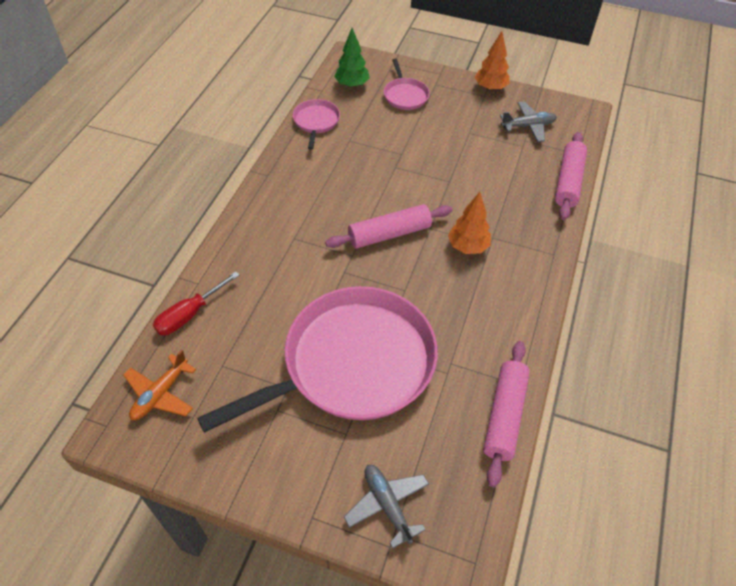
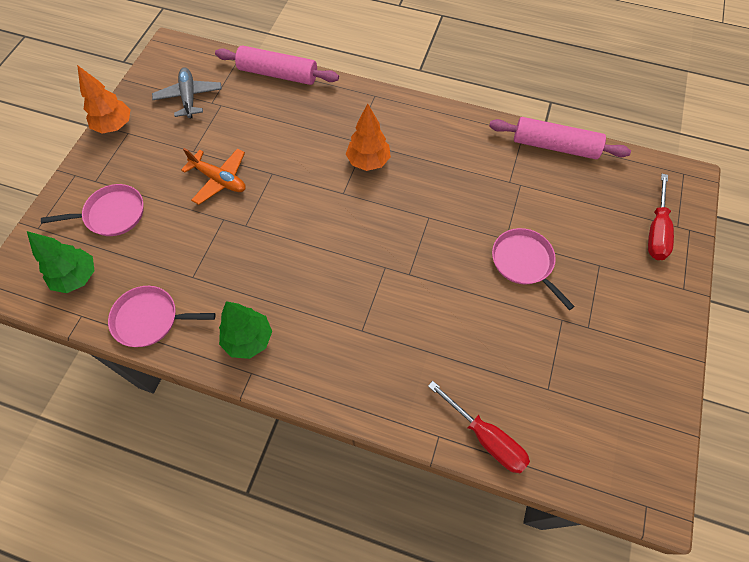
camera: 90 degrees left, 10 degrees up
(160, 394) = (595, 451): orange plane -> orange plane (219, 180)
(294, 172) = (248, 339): none -> green tree
(352, 363) = (524, 262): pink pan -> pink pan, size x0.42
(387, 505) = (656, 231): grey plane -> red screwdriver
(389, 234) = (353, 231): pink rolling pin -> none

